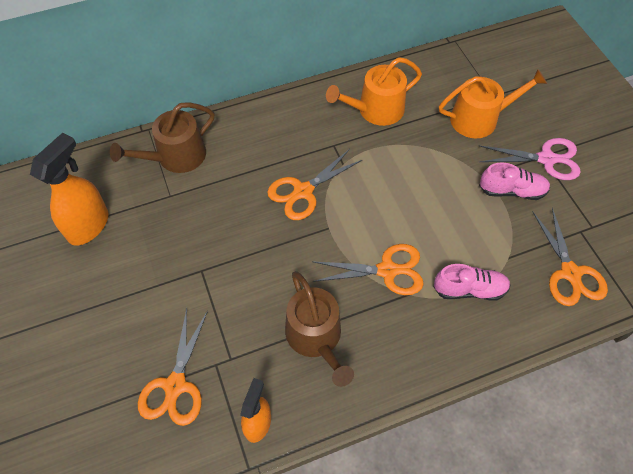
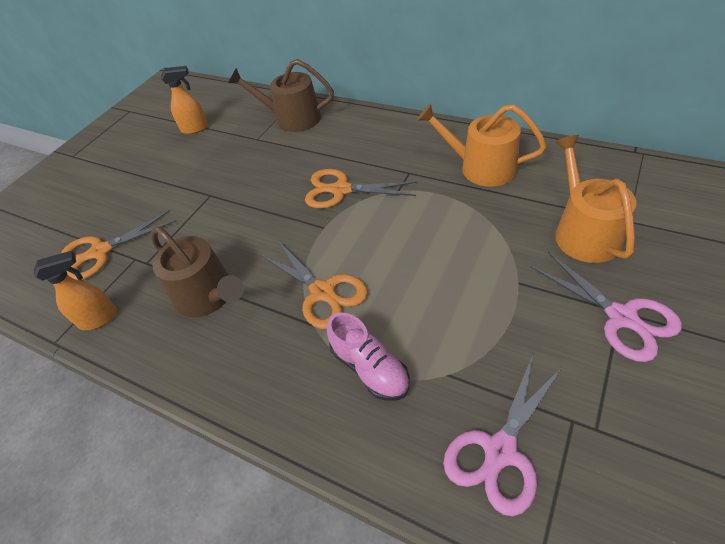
camera: 55 degrees right, 10 degrees down
(89, 225) = (195, 128): orange spray bottle -> orange spray bottle, size x0.63
(316, 337) = (208, 296): brown watering can -> brown watering can turned 75 degrees counterclockwise
(480, 119) = (583, 232): orange watering can -> orange watering can turned 135 degrees counterclockwise
(512, 191) = (535, 317): pink shoe -> none
(570, 273) = (500, 451): orange scissors -> pink scissors

